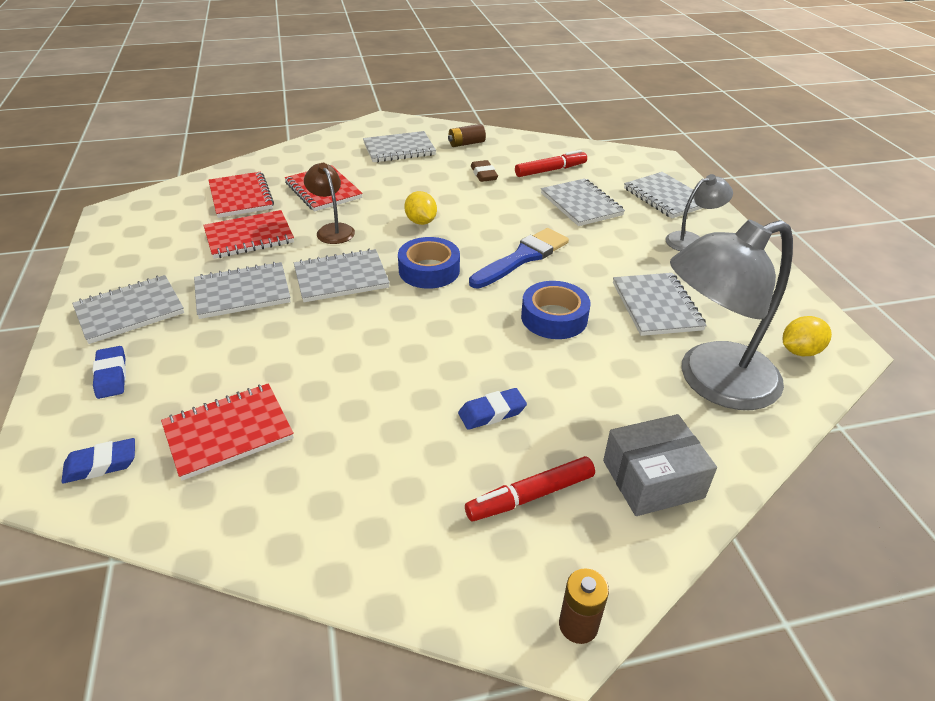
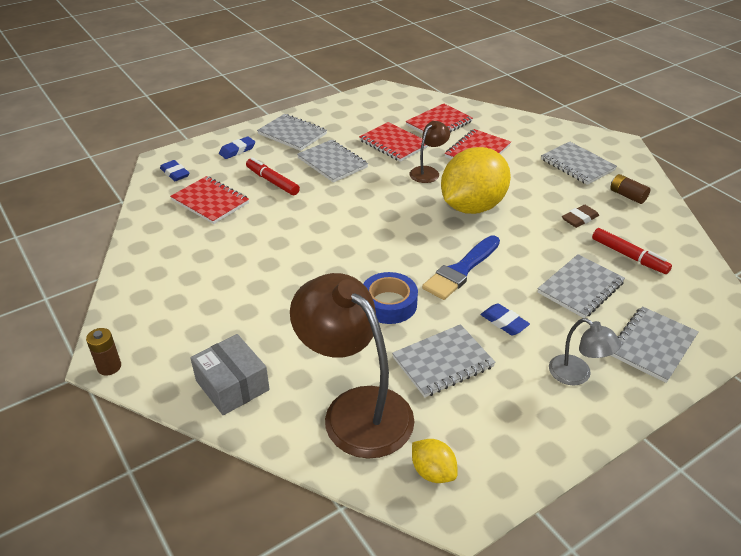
camera: 70 degrees right, 0 degrees up
(341, 278) = (373, 193): grey notebook -> none
(421, 222) = (472, 207): yellow lemon -> yellow lemon, size x2.33
(429, 270) = (409, 228): blue tape -> none
(492, 412) = (267, 295): blue eraser -> blue eraser (504, 322)
(522, 258) = (461, 270): blue brush -> blue brush turned 105 degrees clockwise
(530, 496) = (199, 328): red marker -> red marker (272, 181)
(712, 381) = (355, 409): grey lamp -> brown lamp

